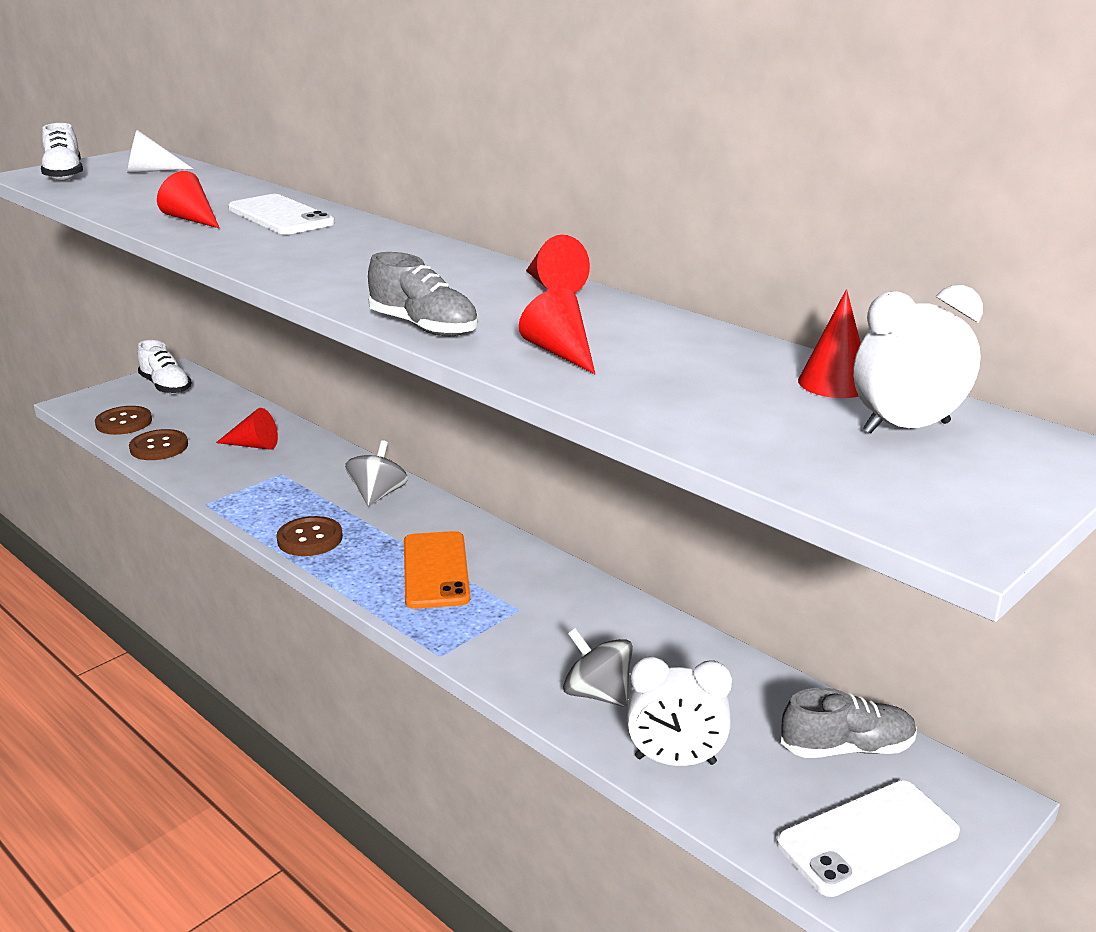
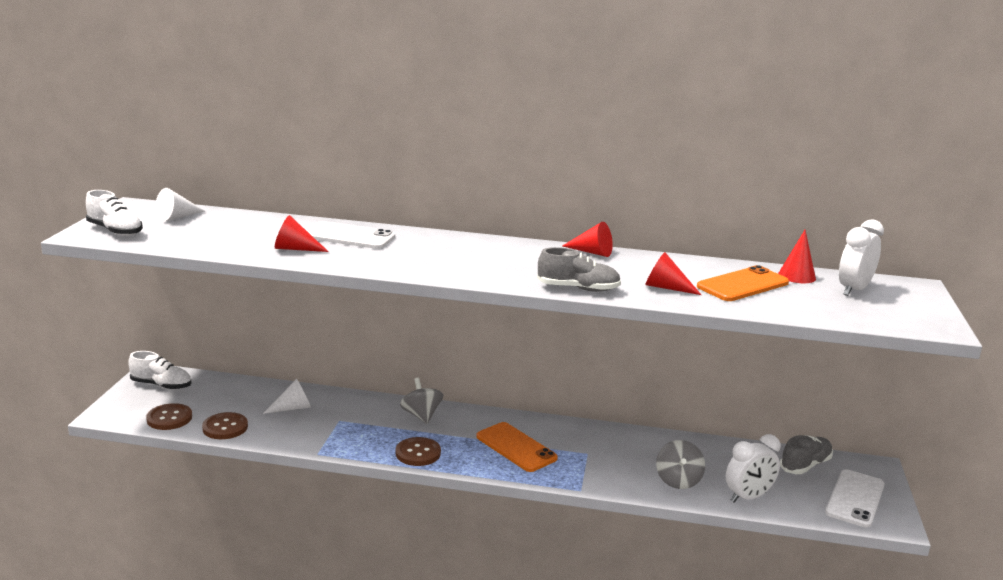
camera: 35 degrees left, 5 degrees down
(253, 445) = (293, 408): red cone -> white cone
(597, 694) = (678, 480): grey spinning top -> grey spinning top turned 90 degrees counterclockwise
(701, 375) = (743, 285): none -> orange phone

